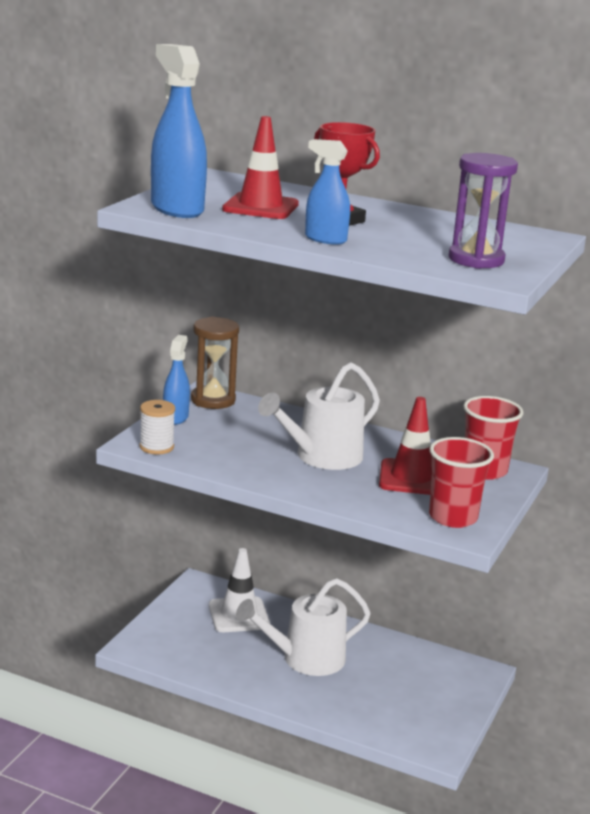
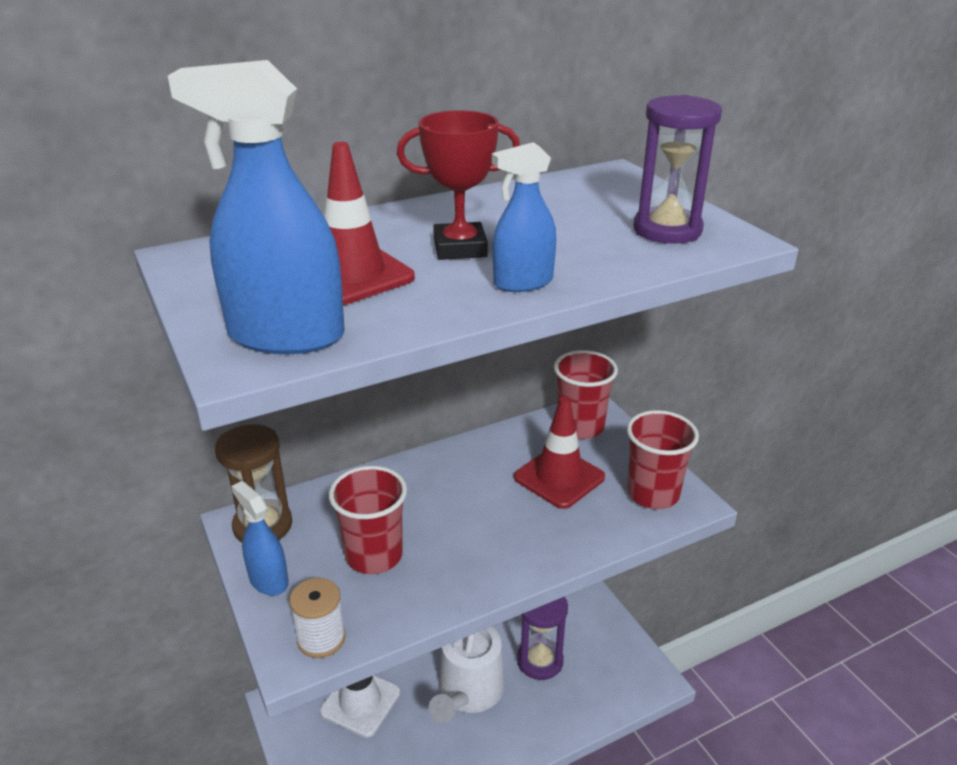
camera: 50 degrees left, 10 degrees up
(240, 440) = (374, 555): none -> red cup
(322, 457) = (467, 513): white watering can -> none
(378, 682) = (540, 661): none -> purple hourglass

